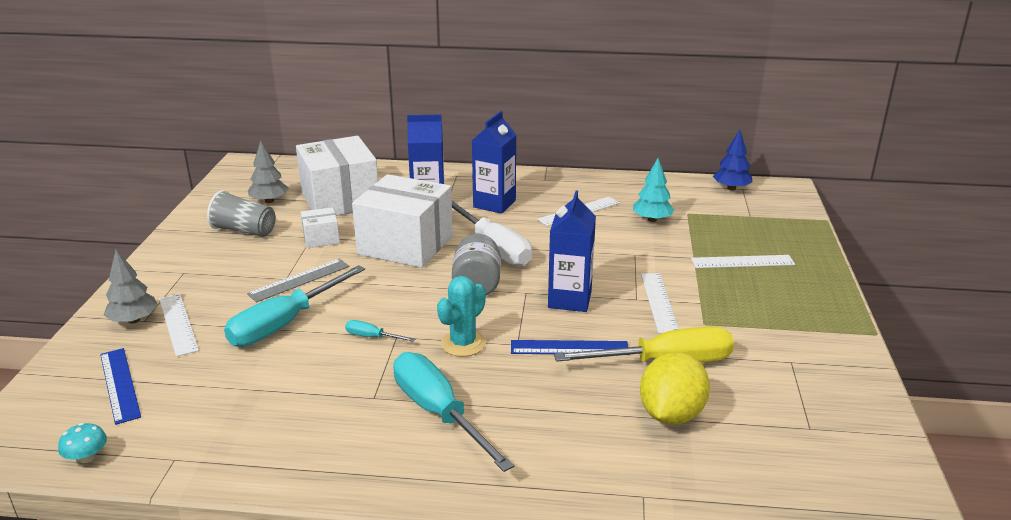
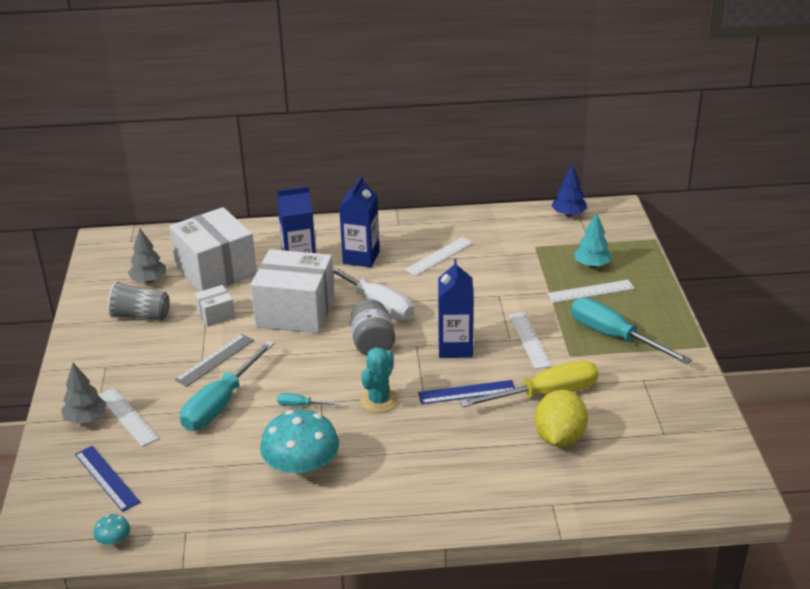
camera: 10 degrees left, 5 degrees up
(343, 405) = (301, 468): none -> turquoise mushroom
(439, 413) = (380, 463): turquoise screwdriver -> turquoise screwdriver (614, 337)
(652, 219) = (506, 257): turquoise tree -> turquoise tree (592, 265)

